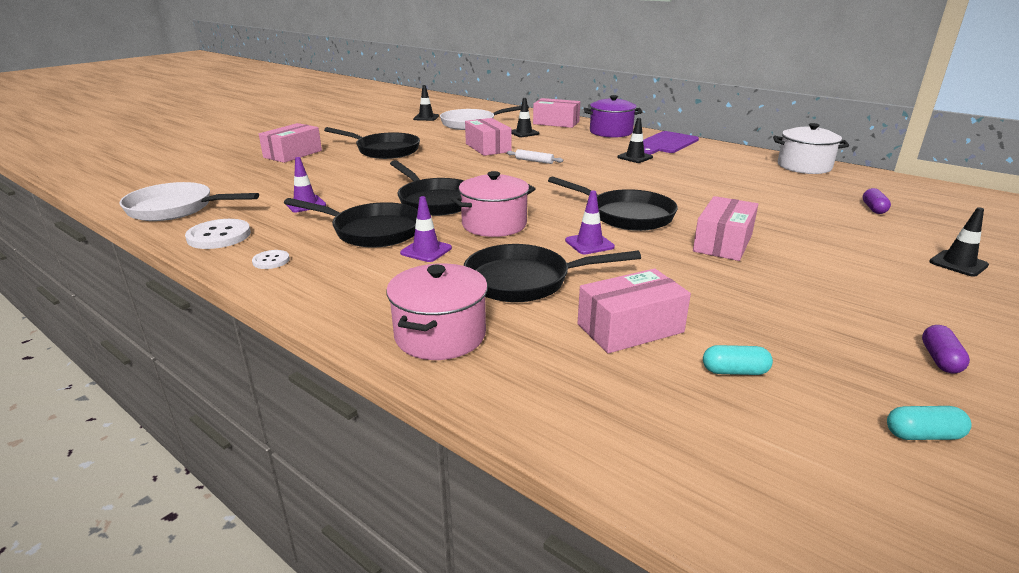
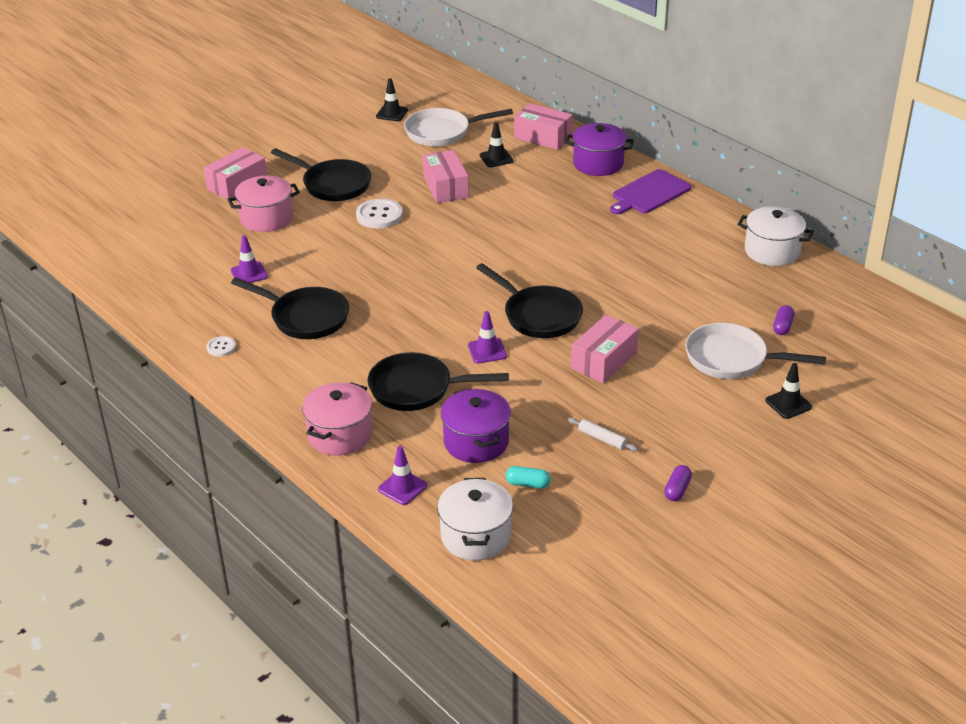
camera: 10 degrees right, 10 degrees up
(176, 209) = (135, 271): white pan -> white pan (732, 359)
(219, 236) = (177, 313): white button -> white button (379, 215)
(426, 250) = (347, 347): purple traffic cone -> purple traffic cone (402, 487)
(434, 201) = (368, 279): black pan -> none
(494, 225) = (413, 318): pink pot -> pink pot (266, 218)
(534, 161) = (486, 218): white rolling pin -> white rolling pin (602, 439)
(630, 328) = (476, 442): pink box -> purple pot
(635, 157) = (598, 219): black traffic cone -> none
(710, 455) = (475, 536): none -> white pot
(923, 435) = (612, 538): turquoise capsule -> none

